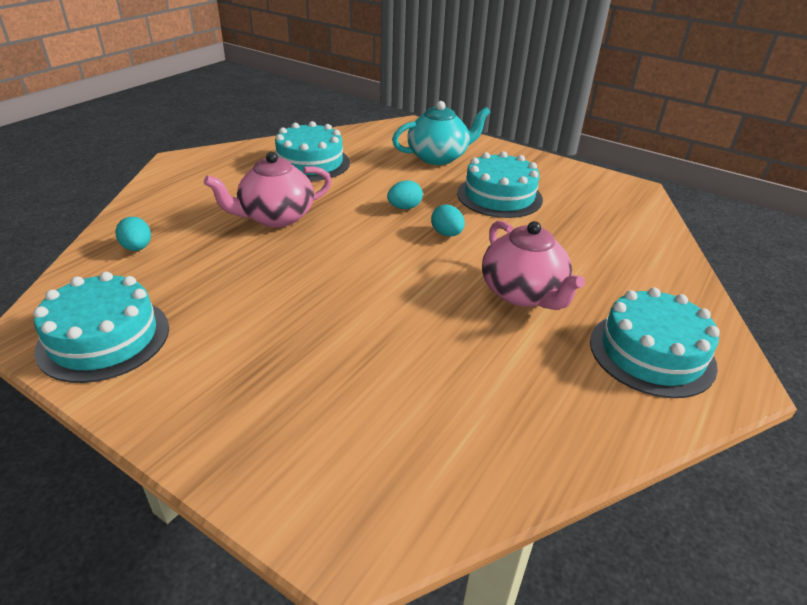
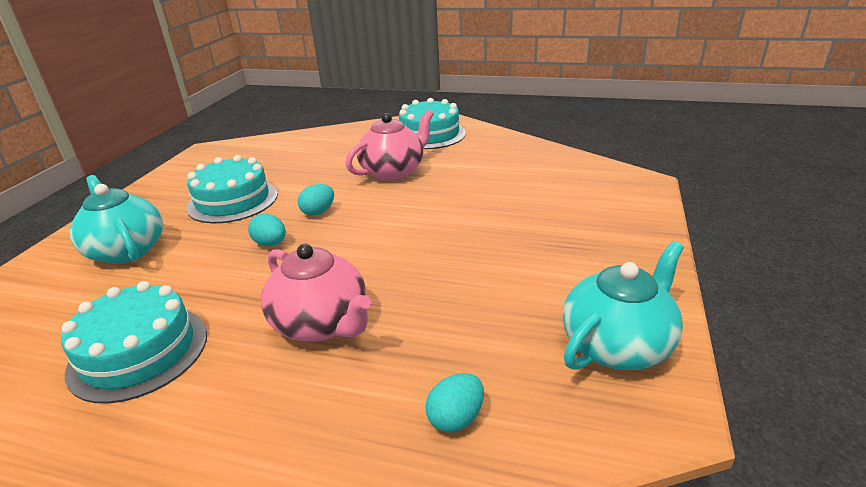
camera: 105 degrees left, 5 degrees down
(104, 338) = (617, 345): turquoise cake -> turquoise teapot

